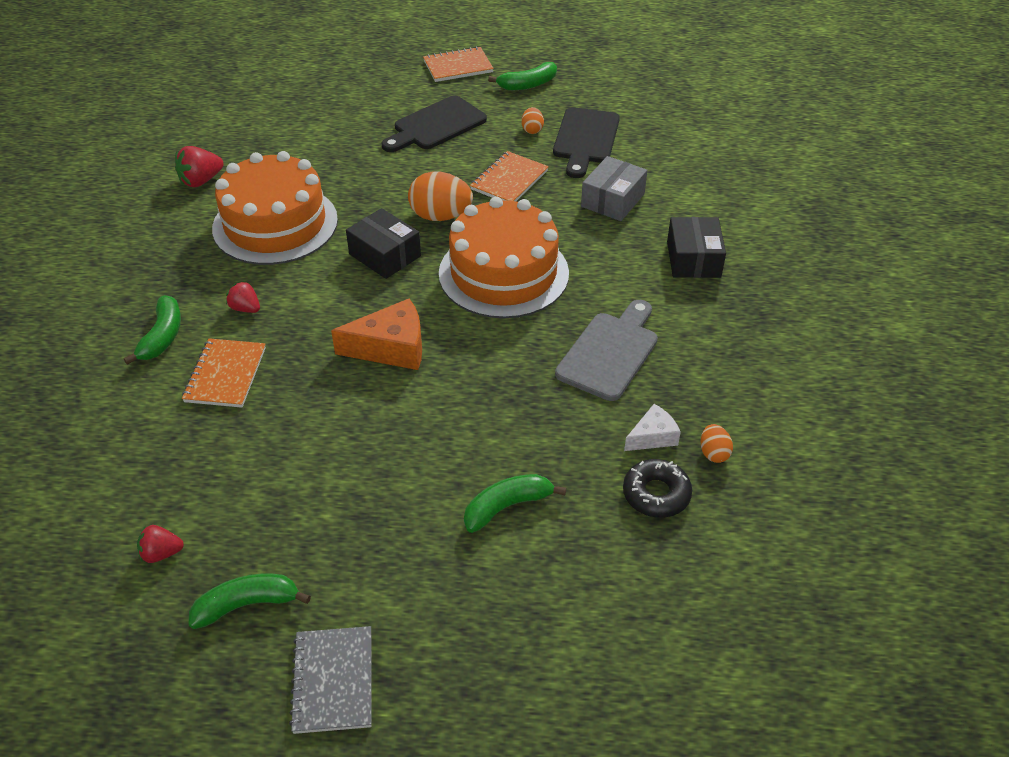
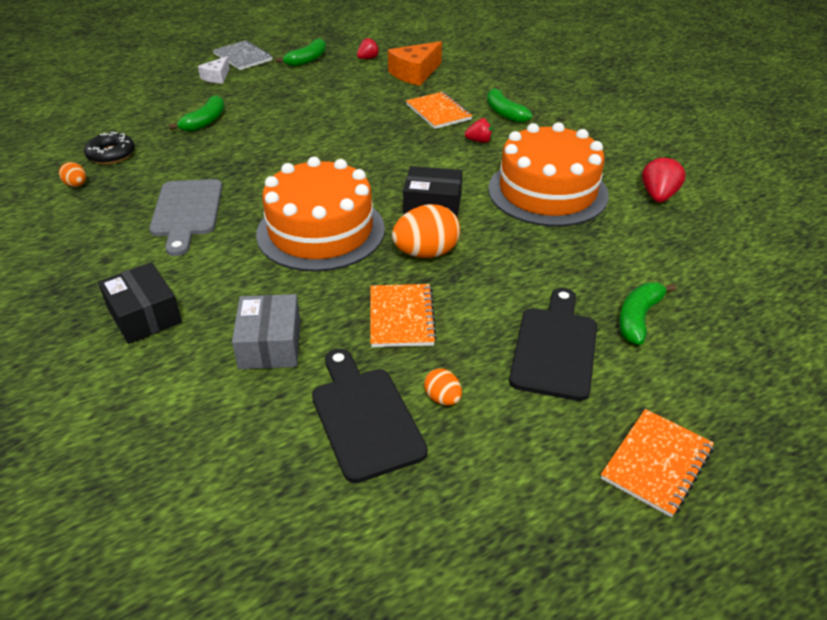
camera: 145 degrees right, 5 degrees down
(391, 348) = (354, 157): orange cheese -> orange cheese (415, 73)
(528, 85) = (528, 481): green banana -> green banana (638, 318)
(652, 437) = (126, 178): white cheese -> white cheese (217, 77)

